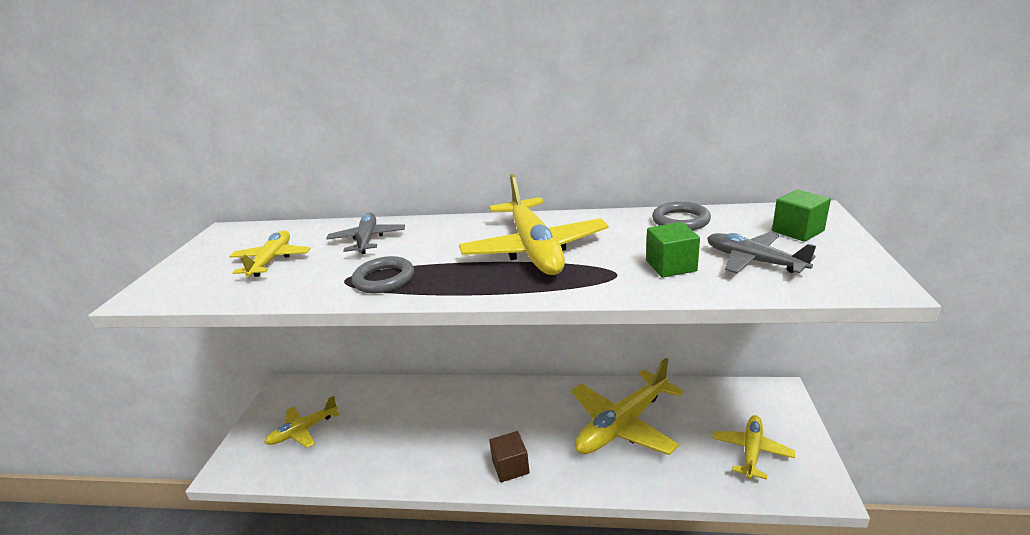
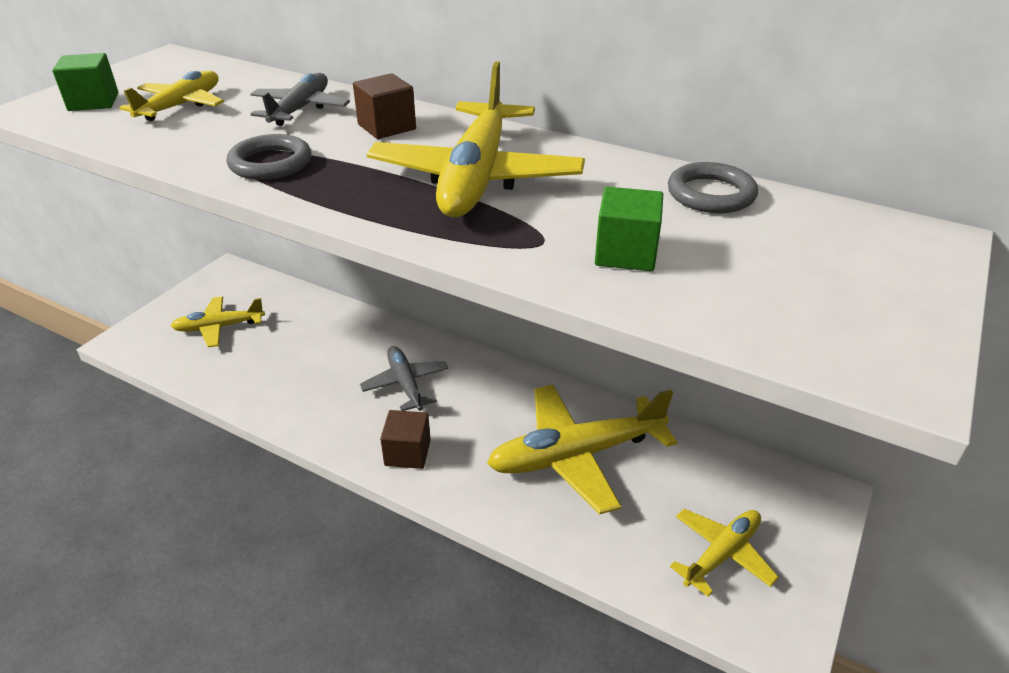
camera: 20 degrees right, 10 degrees up
(441, 235) = (387, 127): none -> brown cube
(754, 261) = (750, 283): grey plane -> grey plane (406, 384)
(797, 231) = (870, 260): green cube -> green cube (93, 102)

